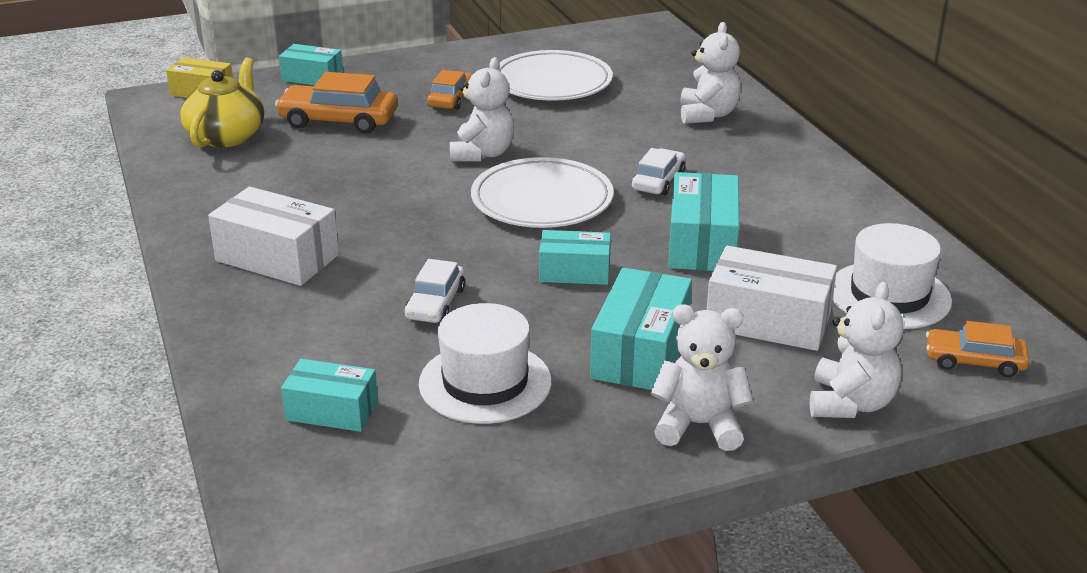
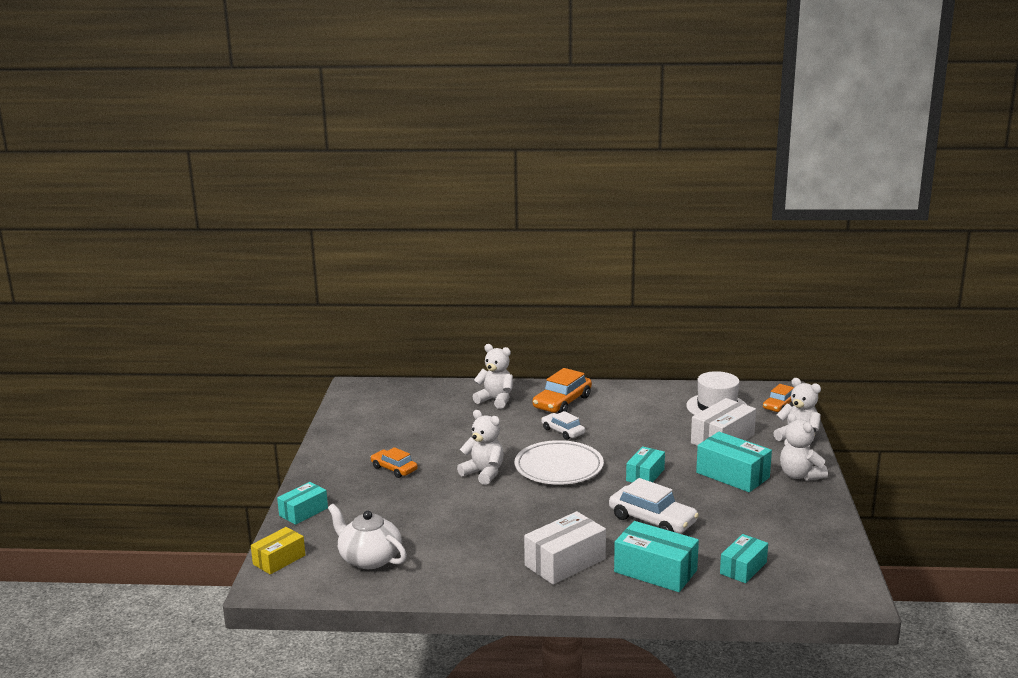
camera: 65 degrees left, 10 degrees down
(227, 136) = (369, 558): yellow teapot -> white teapot
(338, 120) = (387, 513): orange car -> orange car (562, 402)
(435, 303) = (652, 520): white car -> white car, size x1.60
(485, 382) = (738, 520): white hat -> none
(552, 83) = (405, 433): white plate -> none
(699, 425) = (800, 475): white teddy bear -> white teddy bear turned 60 degrees counterclockwise
(702, 244) = (639, 436): turquoise box -> turquoise box (655, 571)

